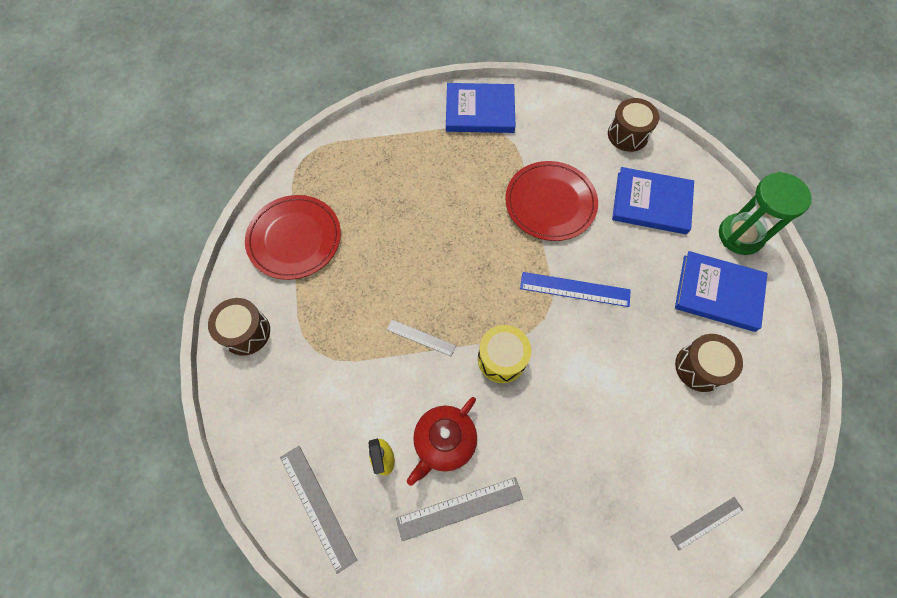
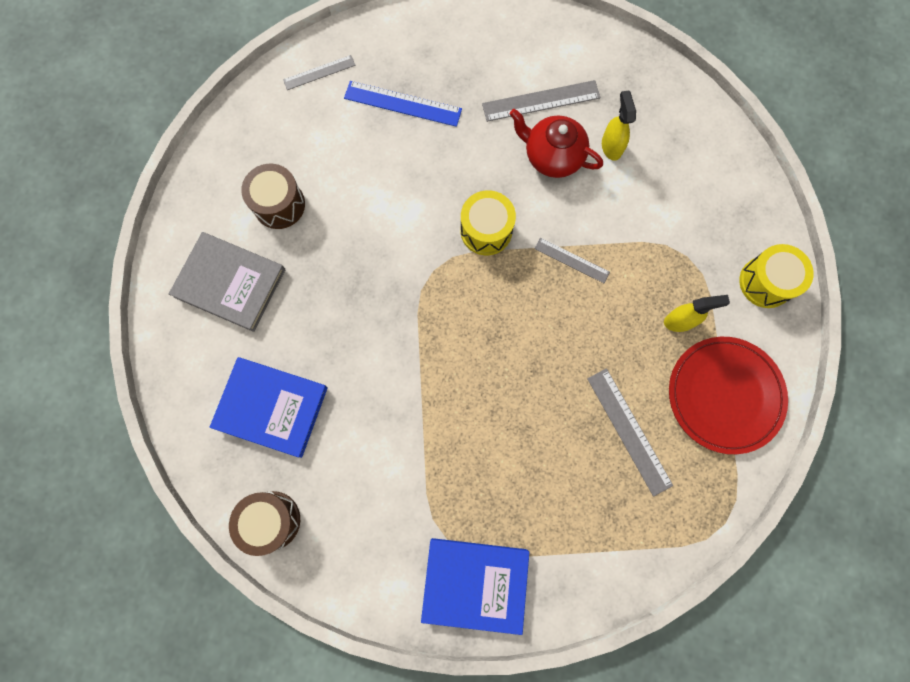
camera: 175 degrees left, 10 degrees up
(246, 332) = (765, 282): brown drum -> yellow drum
(317, 507) = (672, 112): grey ruler -> grey ruler (629, 431)
(326, 292) = (680, 321): none -> yellow spray bottle
(444, 442) = (552, 156): red teapot -> red teapot turned 105 degrees counterclockwise
(550, 203) = (400, 419): red plate -> none
(575, 289) = (392, 301): blue ruler -> blue ruler (403, 103)
(718, 293) = (230, 283): blue book -> grey book
(740, 235) = (176, 352): green hourglass -> none

